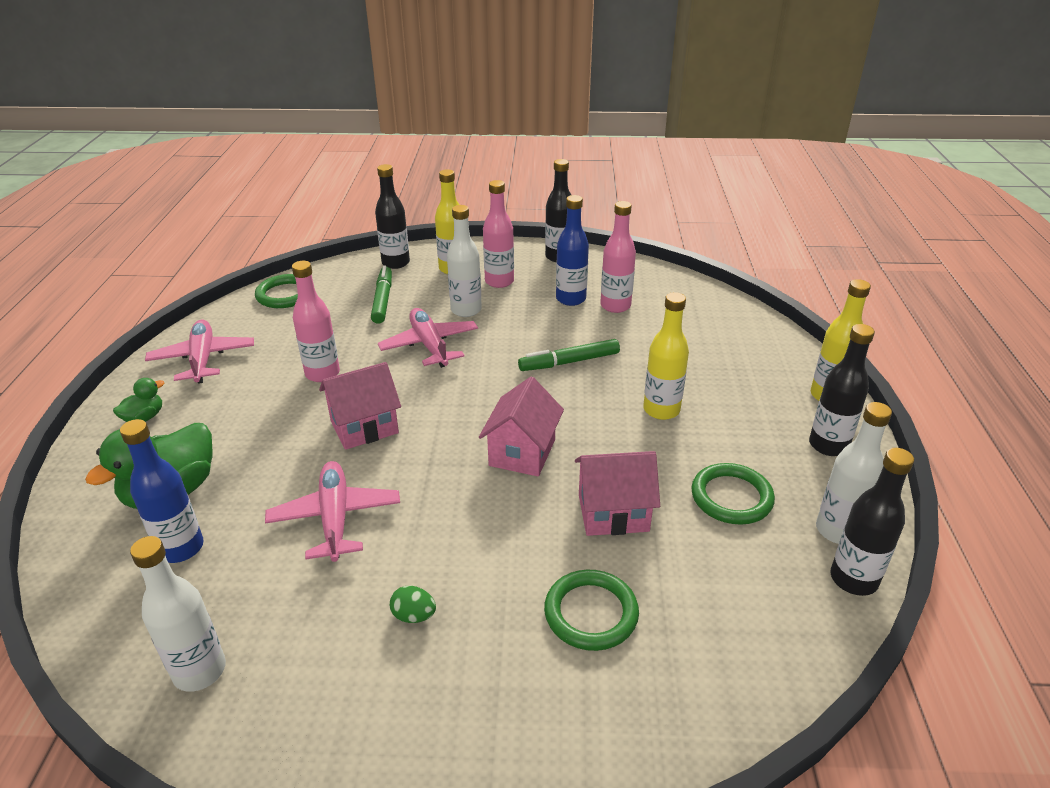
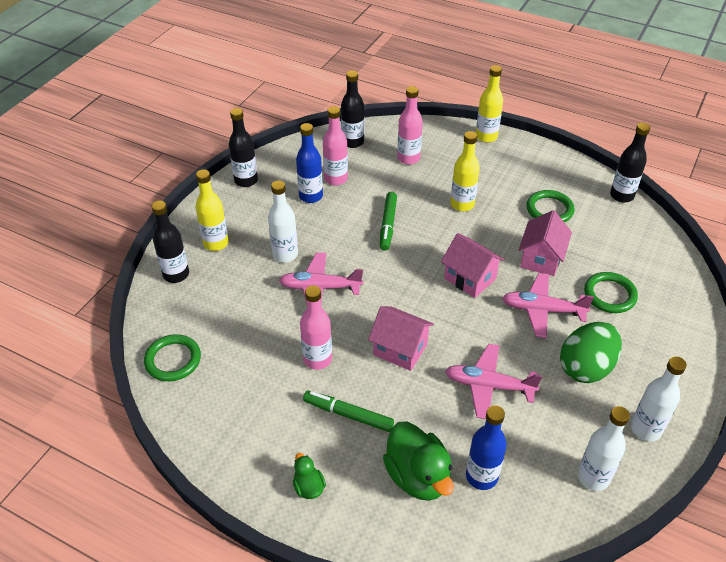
camera: 65 degrees left, 10 degrees up
(203, 359) = (243, 435): pink plane -> pink plane (542, 310)
(364, 427) = (400, 349): pink house -> pink house turned 60 degrees counterclockwise
(382, 300) = (232, 298): green marker -> green marker (348, 415)
(414, 616) = (586, 367): green egg -> green egg, size x2.45
(499, 281) = (257, 224): pink bottle -> pink bottle (408, 158)
(828, 445) = (526, 157): black bottle -> black bottle (353, 142)
(837, 530) = (589, 185): white bottle -> white bottle (646, 429)

